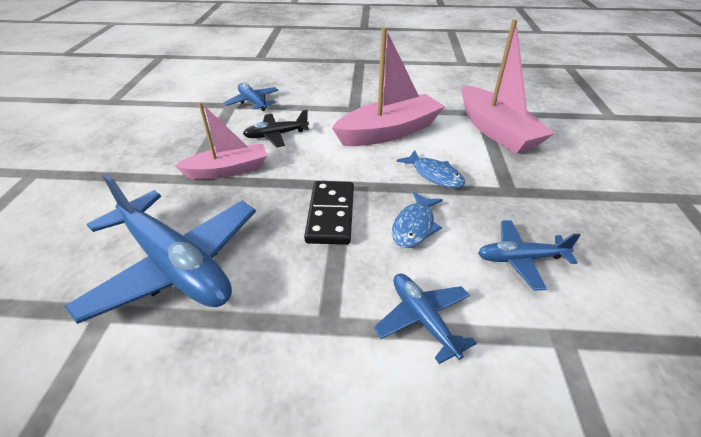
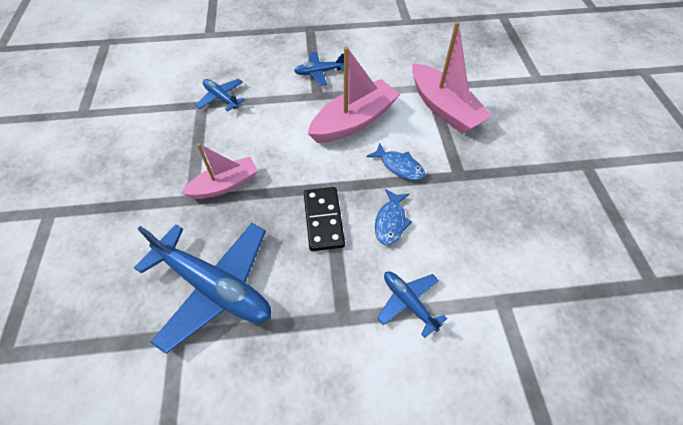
camera: 10 degrees left, 15 degrees up
(276, 135) = (255, 138): black plane -> none
(520, 259) = (471, 240): blue plane -> blue plane (319, 72)

